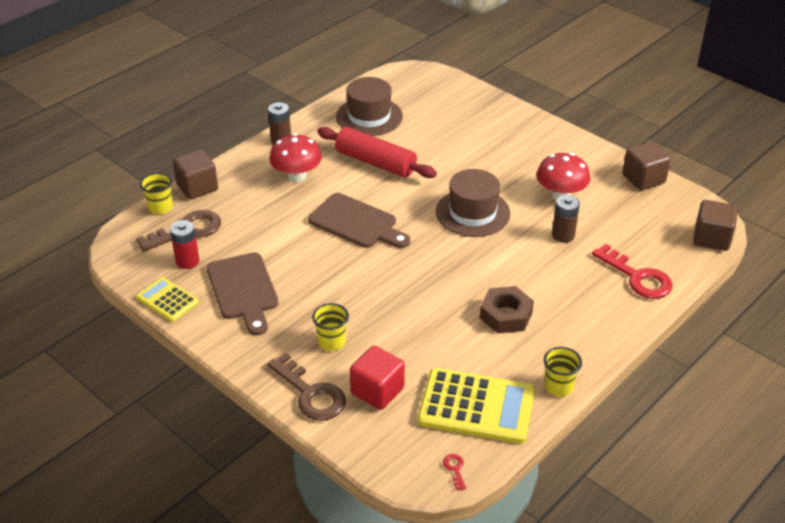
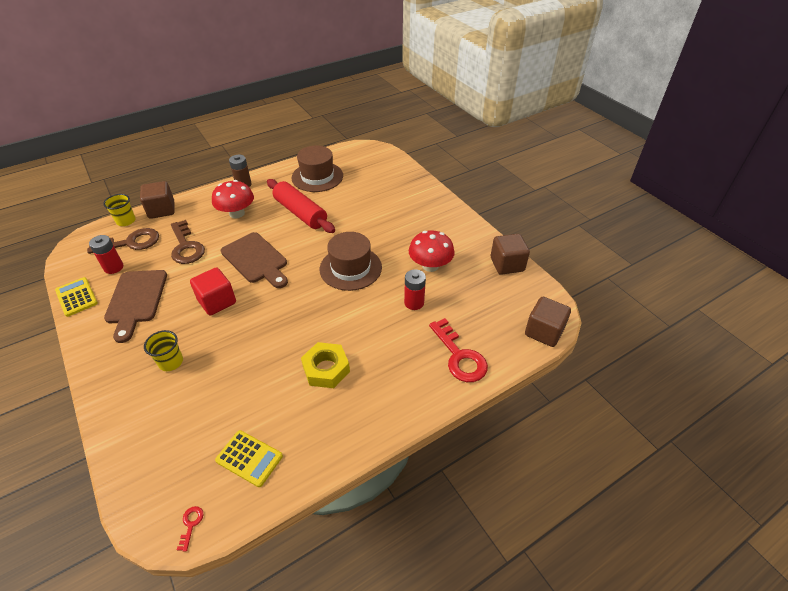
camera: 15 degrees right, 5 degrees up
(310, 393) = (122, 409): brown key -> brown key (186, 246)
(377, 391) = (176, 420): red cube -> red cube (217, 301)
(476, 406) = (249, 458): yellow calculator -> yellow calculator, size x0.56
(506, 315) = (326, 369): brown nut -> yellow nut
(558, 386) = (333, 455): yellow cup -> none
(563, 235) = (414, 303): brown battery -> red battery

